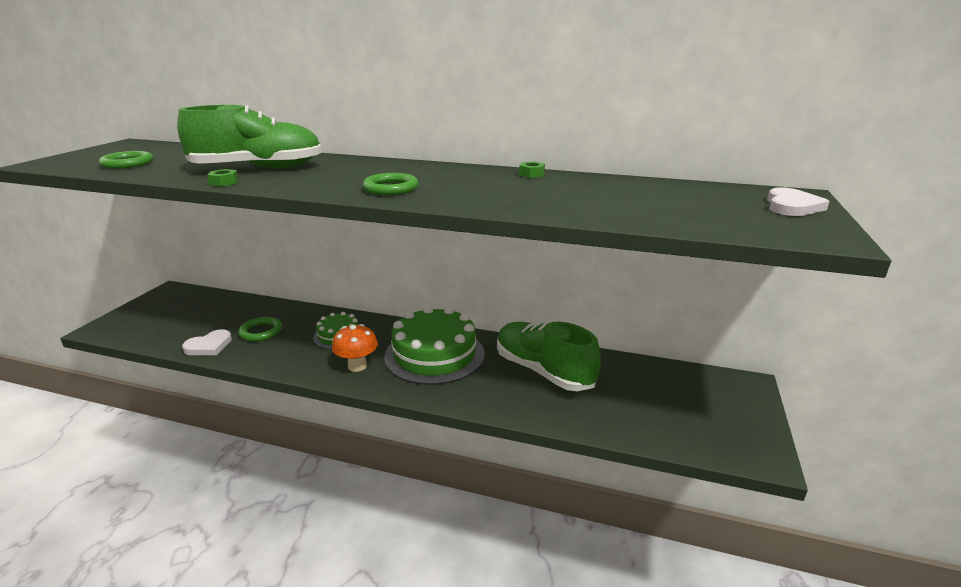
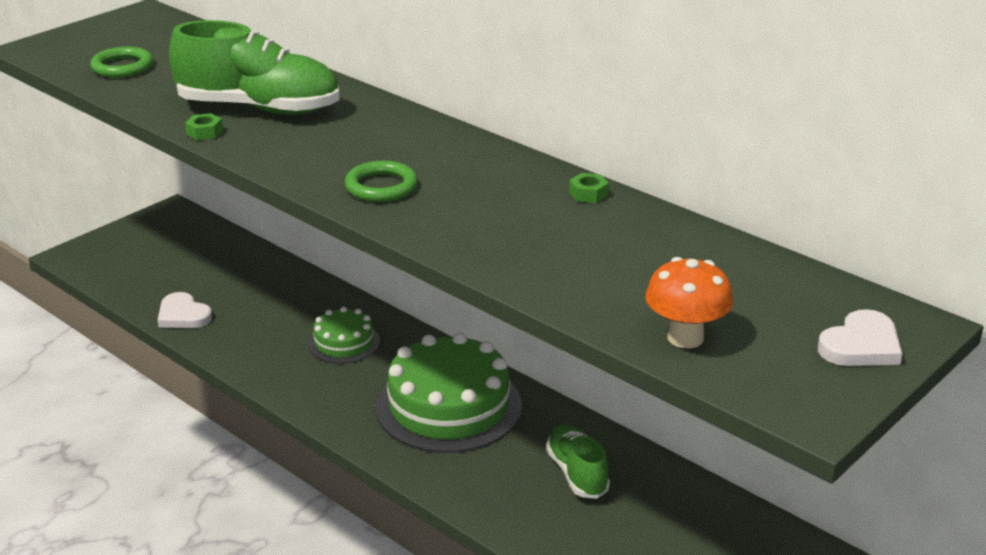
camera: 25 degrees right, 5 degrees up
(209, 346) = (183, 315): white heart -> white heart turned 60 degrees clockwise
(261, 332) = (252, 310): green ring -> none
(357, 366) = (341, 395): orange mushroom -> orange mushroom (685, 338)
(543, 371) = (577, 473): green shoe -> green shoe, size x0.59

